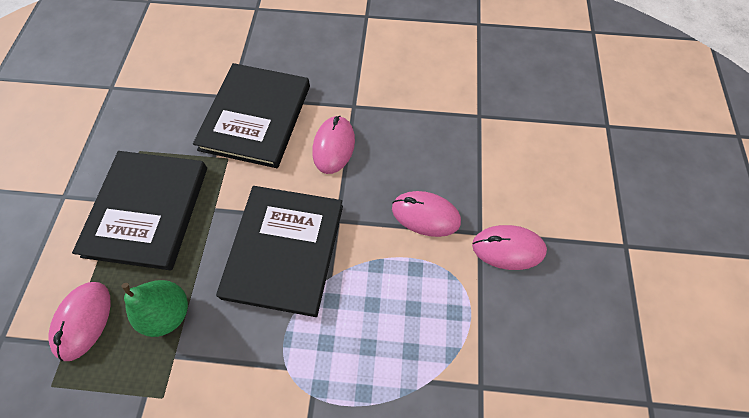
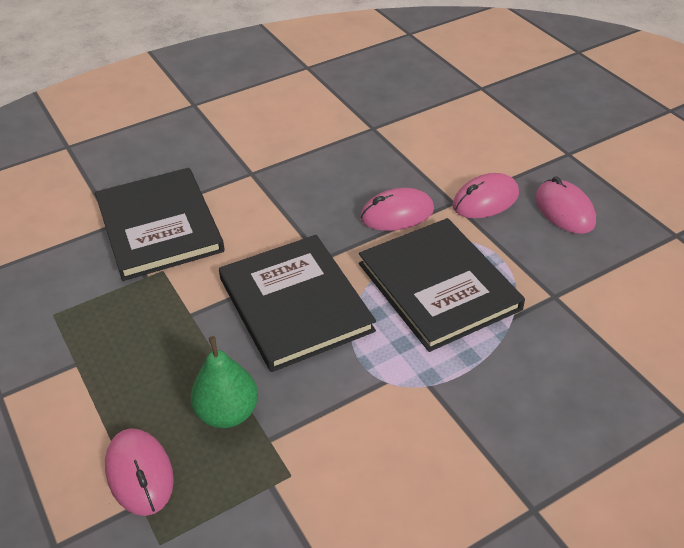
camera: 35 degrees left, 20 degrees down
(147, 210) = (117, 353): black book -> black book (438, 286)
(334, 146) = (263, 209): pink mouse -> pink mouse (564, 210)

